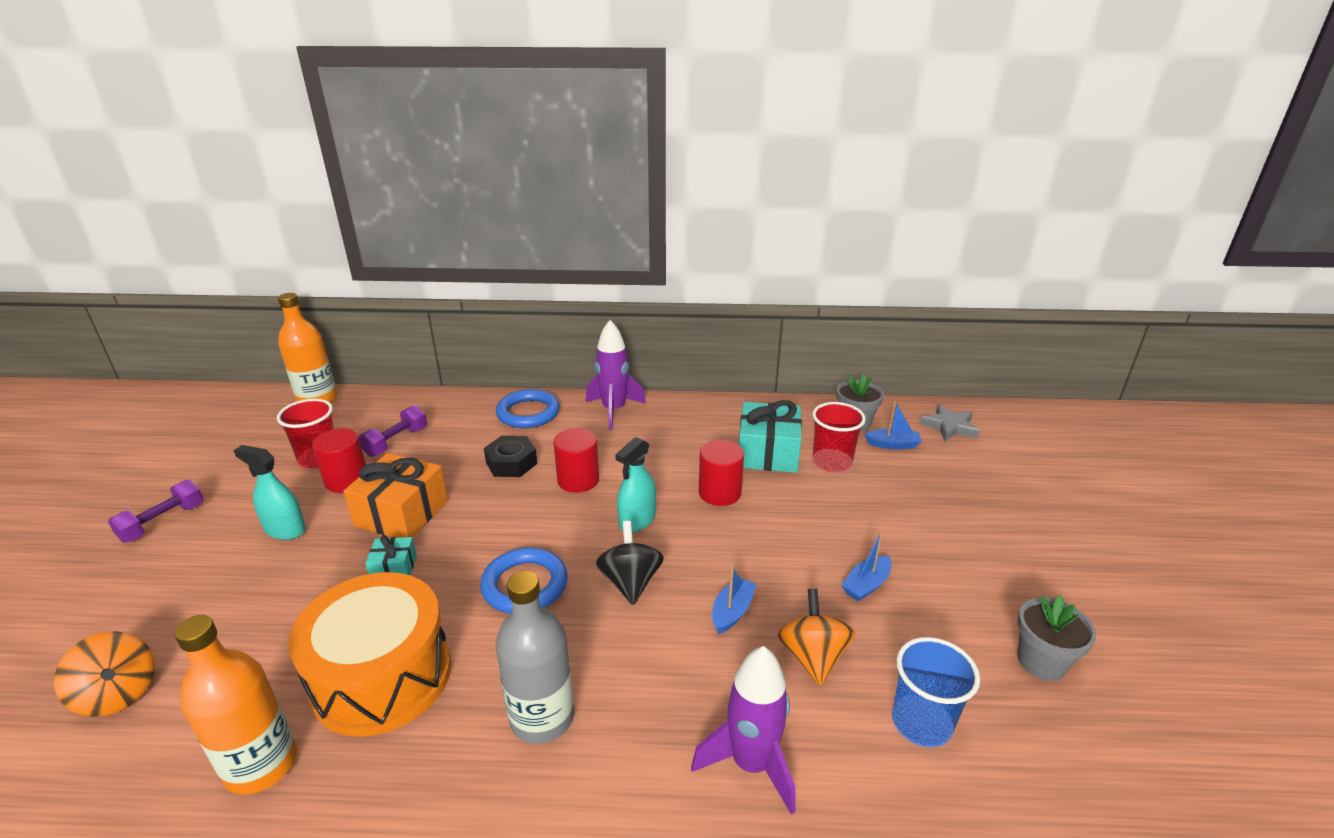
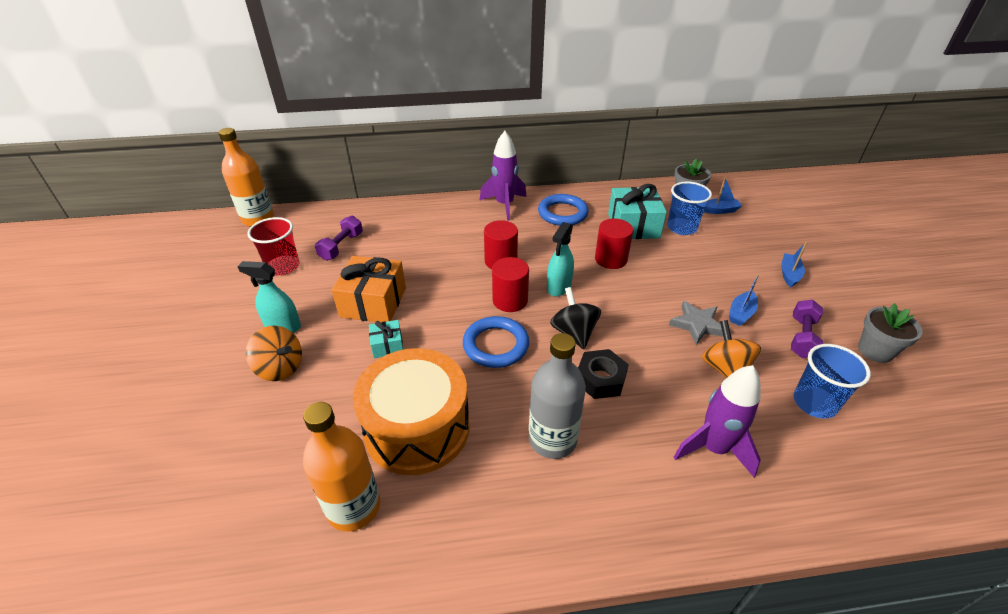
camera: 10 degrees left, 10 degrees up
(119, 694) = (207, 473): orange spinning top -> orange spinning top (280, 368)
(163, 522) = (174, 333): purple dumbbell -> purple dumbbell (802, 337)
(346, 480) = (315, 281): red cylinder -> red cylinder (510, 300)
(511, 463) = (443, 254): black nut -> black nut (600, 379)
(528, 413) = (438, 213): blue ring -> blue ring (562, 213)
(732, 611) = (656, 344): blue boat -> blue boat (789, 274)
(832, 462) = (681, 228): red cup -> blue cup
(949, 426) = (753, 193): grey star -> grey star (697, 325)

